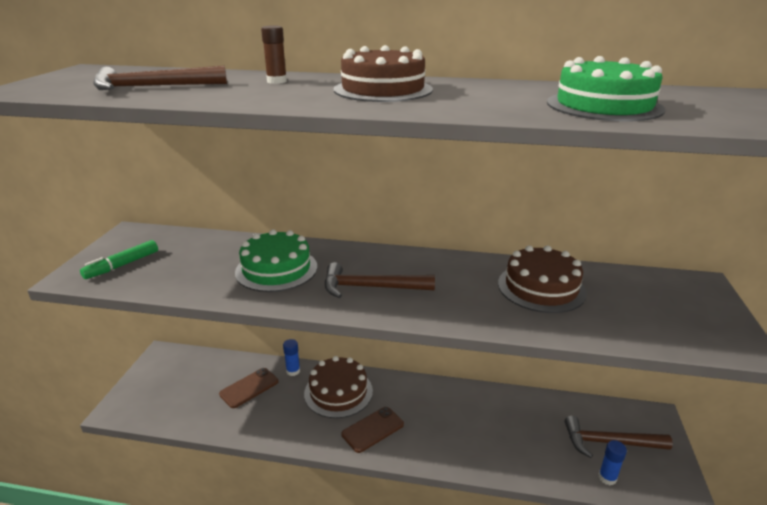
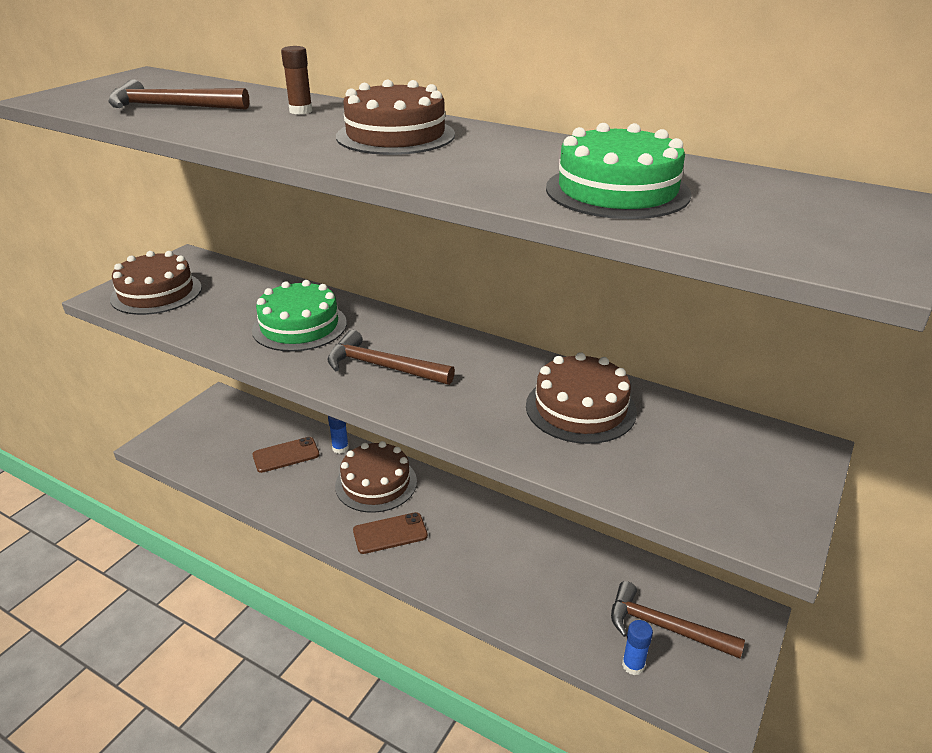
camera: 20 degrees right, 5 degrees up
(122, 265) = (156, 293): green marker -> brown cake

